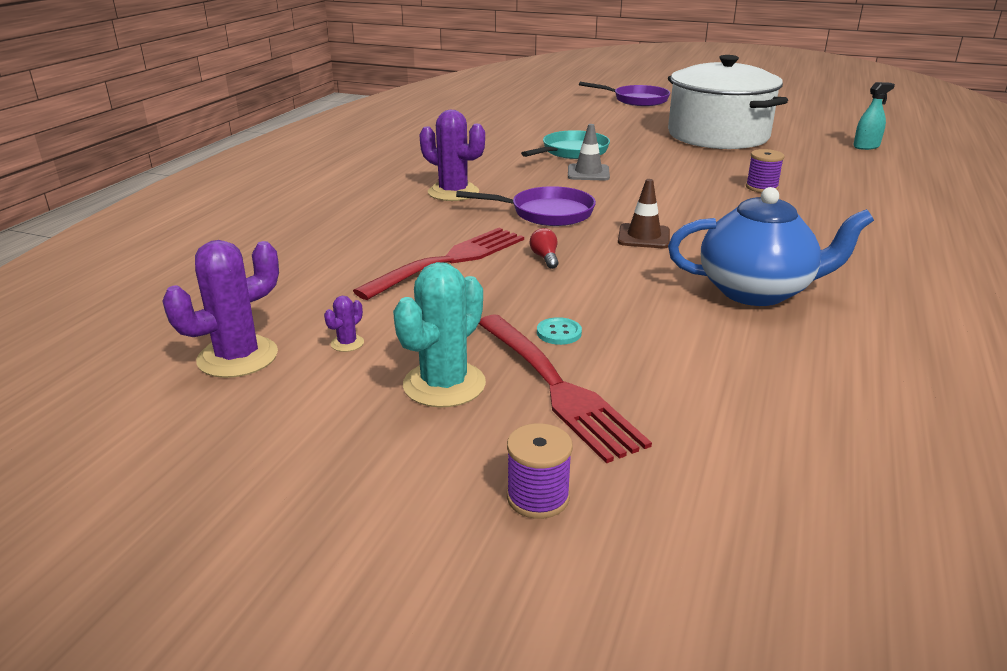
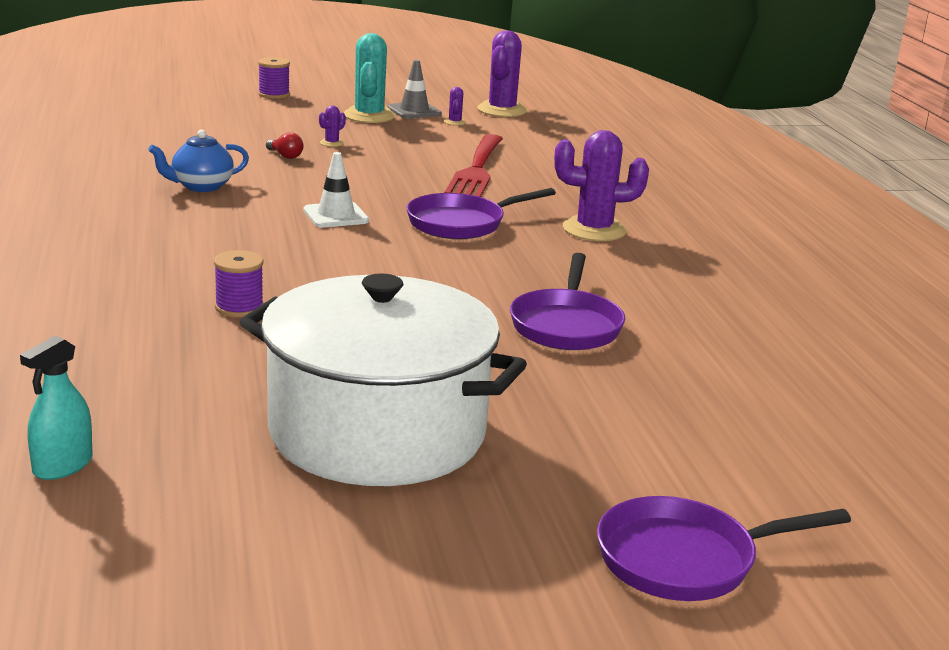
camera: 145 degrees right, 5 degrees down
(545, 258) = (403, 184): red light bulb -> red light bulb (285, 156)
(556, 387) = (304, 122): red fork -> none
(559, 333) = (332, 143): turquoise button -> purple cactus
(572, 152) = (566, 325): turquoise pan -> purple pan
(588, 173) = (490, 288): grey traffic cone -> grey traffic cone (414, 111)
(643, 237) = (336, 216): brown traffic cone -> white traffic cone
(756, 291) = (201, 186): blue teapot -> blue teapot, size x0.59

